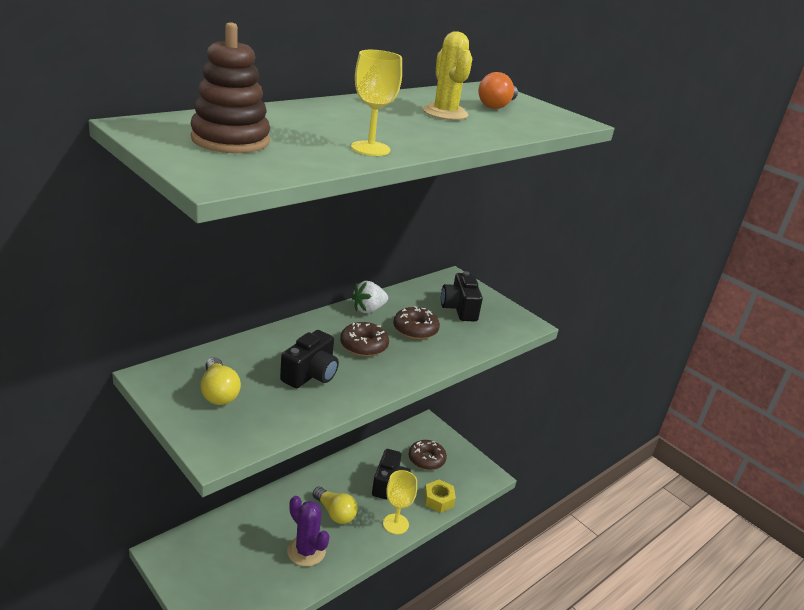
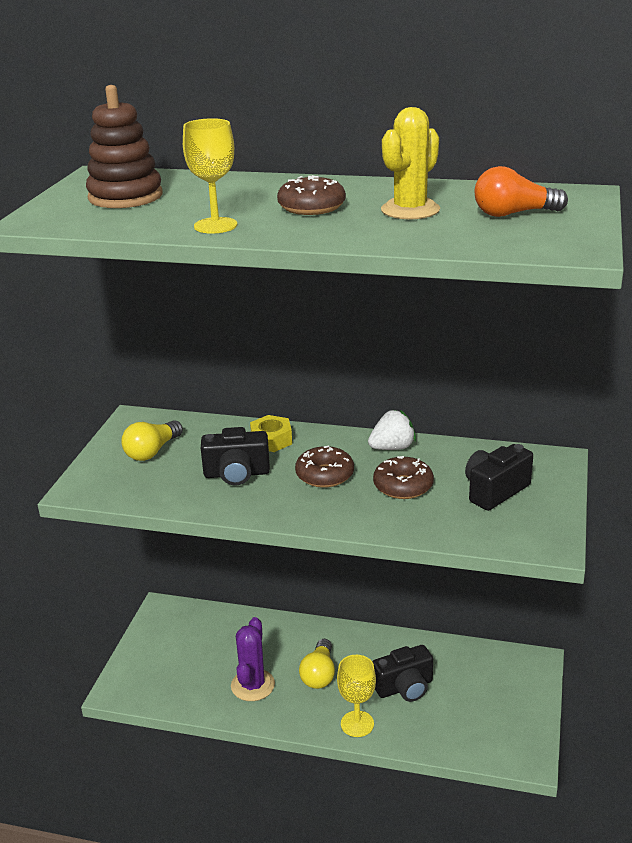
camera: 60 degrees right, 0 degrees up
(368, 309) = (392, 448): white strawberry -> white strawberry turned 135 degrees clockwise
(426, 459) = (479, 693): brown donut -> brown donut (311, 207)
(438, 500) = (432, 737): yellow nut -> yellow nut (271, 440)

